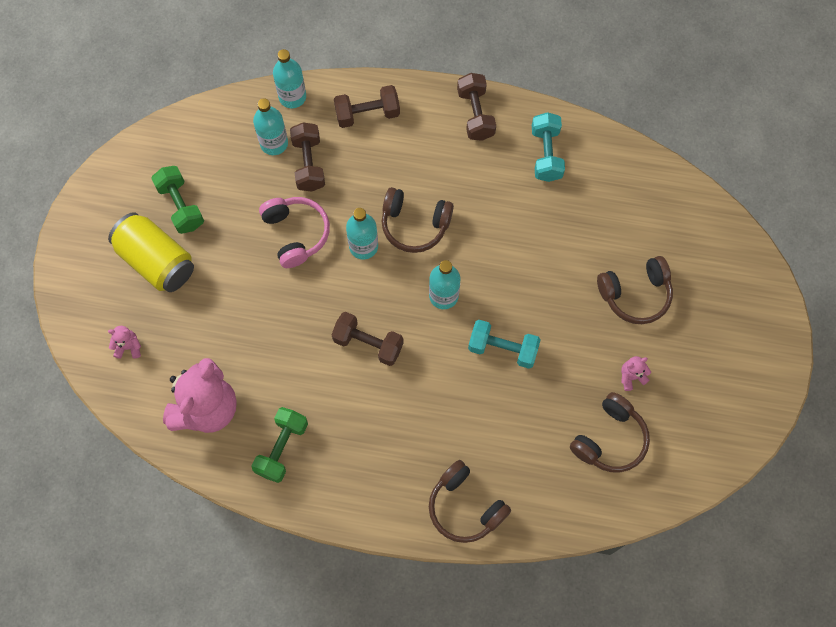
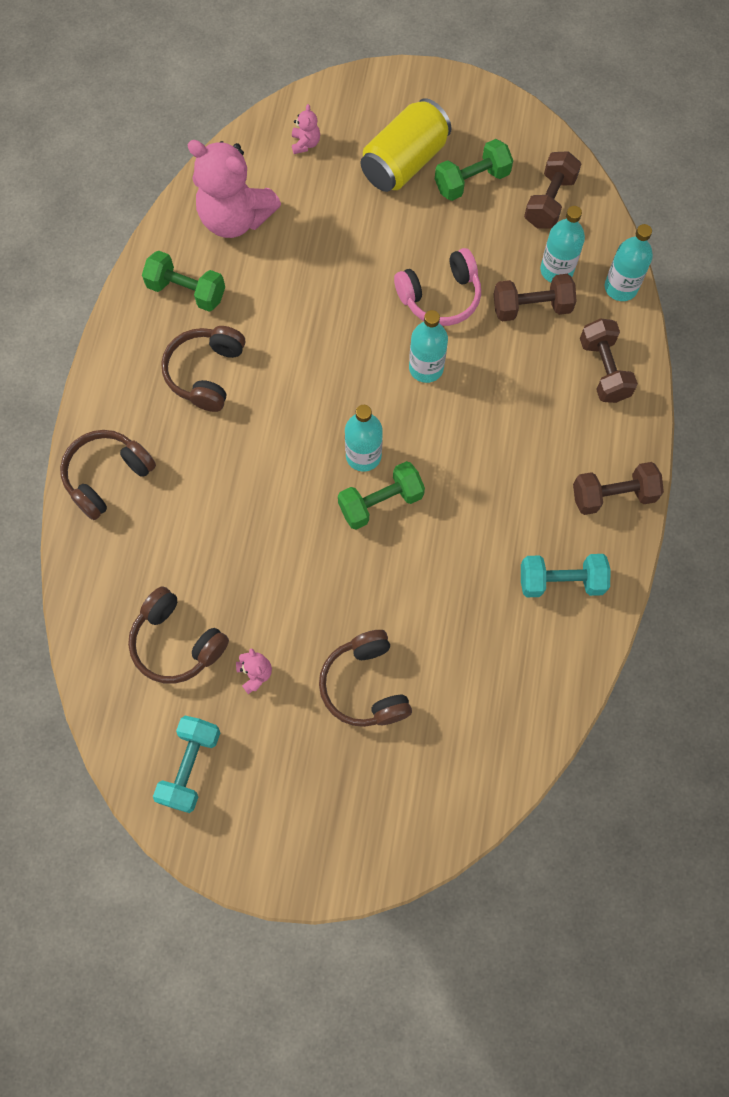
camera: 90 degrees right, 0 degrees up
(368, 343) = (304, 374): brown dumbbell -> brown dumbbell (549, 201)
(415, 224) = (456, 424): brown headphones -> brown headphones (206, 373)
(484, 282) = (381, 502): none -> green dumbbell
(502, 348) = (295, 521): turquoise dumbbell -> turquoise dumbbell (190, 766)

